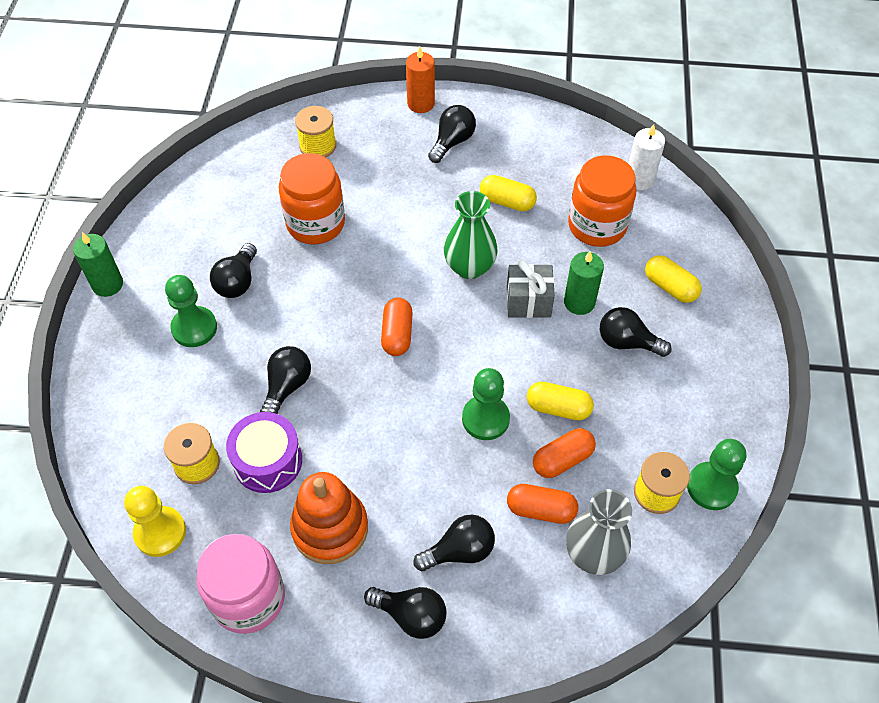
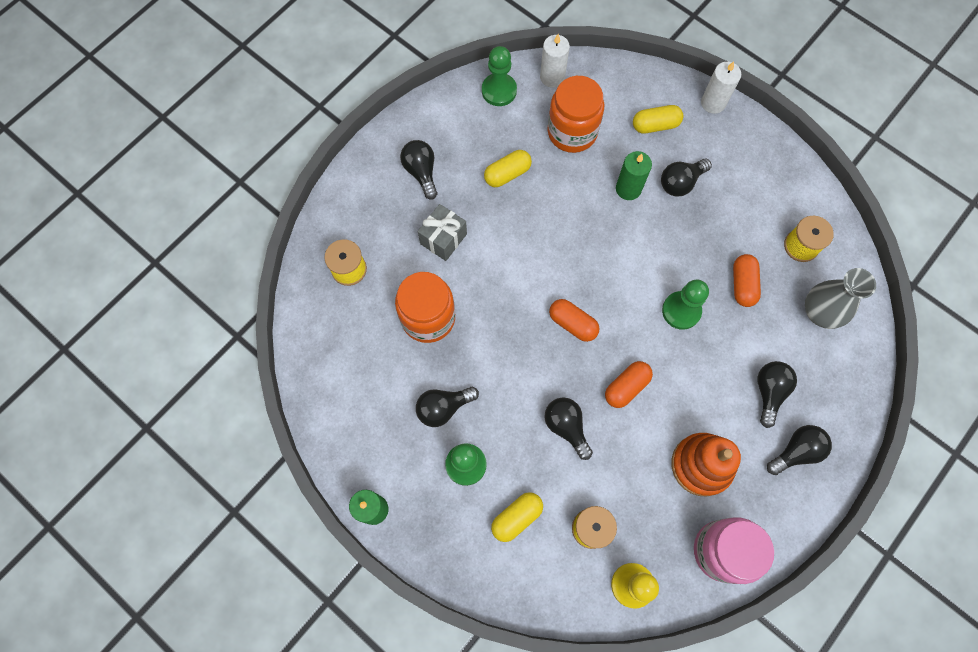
camera: 55 degrees left, 15 degrees up
(237, 281) = (443, 408): black light bulb -> black light bulb turned 105 degrees clockwise
(268, 461) = (621, 476): purple drum -> none
(421, 103) = (364, 168): orange candle -> none
(469, 267) = (548, 238): green vase -> none
(528, 302) = (605, 220): grey gift -> grey gift (443, 239)
(541, 510) = (770, 322): orange capsule -> orange capsule (626, 387)
(558, 408) = (703, 260): yellow capsule -> yellow capsule (517, 517)
(711, 487) = (816, 212): green pawn -> green pawn (499, 91)
(745, 322) = (713, 103): none -> white candle

